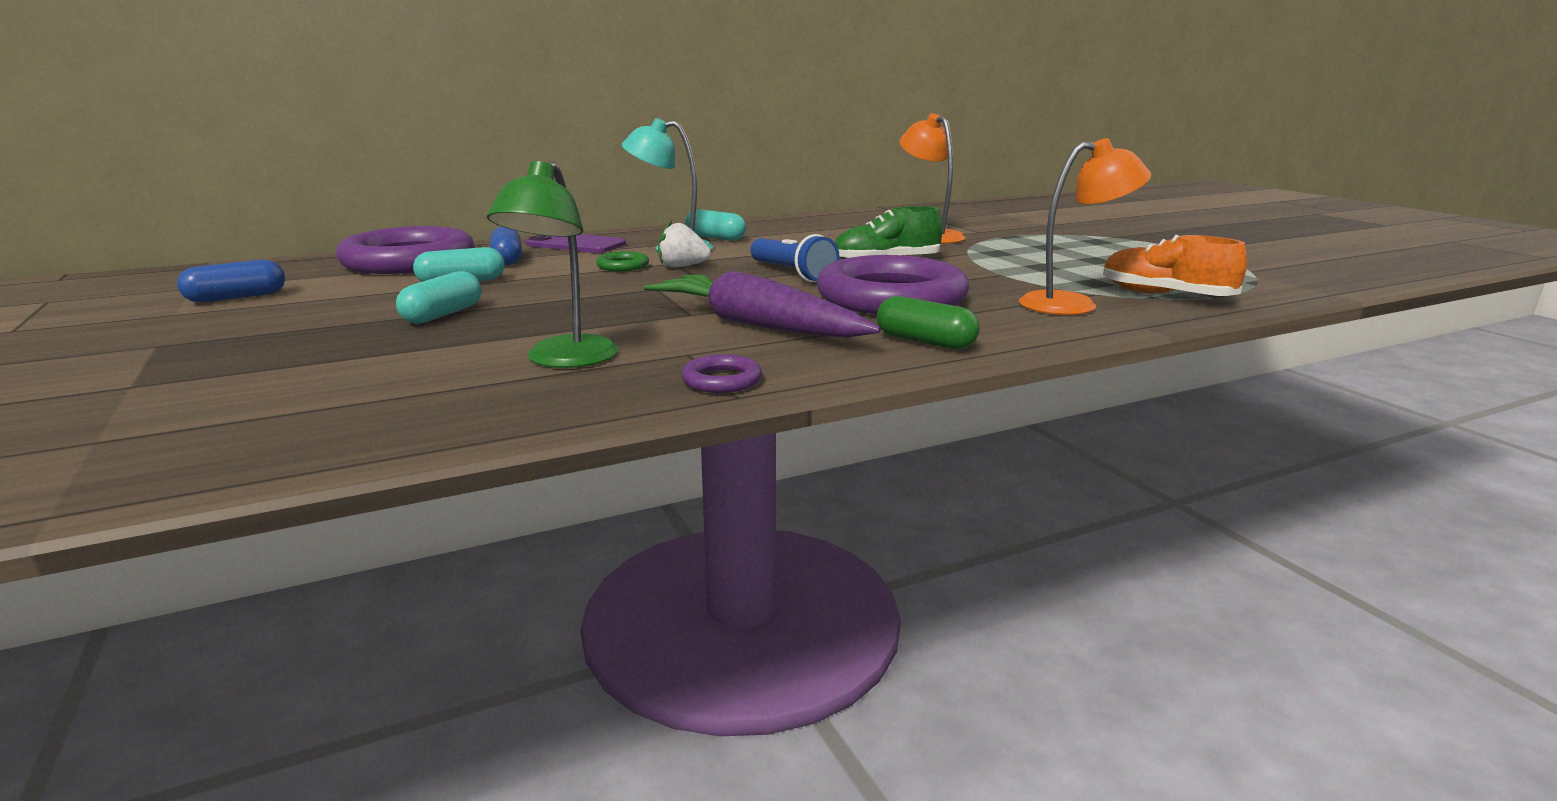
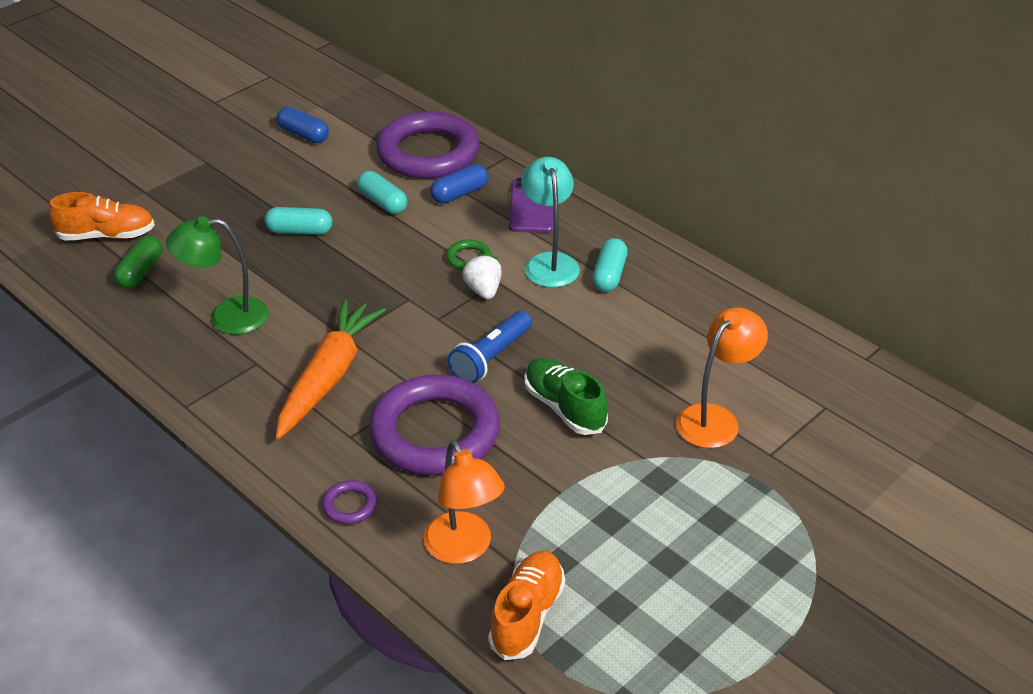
camera: 70 degrees right, 20 degrees up
(190, 419) = (106, 235): none -> orange shoe
(721, 380) = (209, 392): purple ring -> purple ring (350, 505)
(757, 325) = (328, 377): purple carrot -> orange carrot
(925, 342) = (319, 470): green capsule -> green capsule (140, 272)

